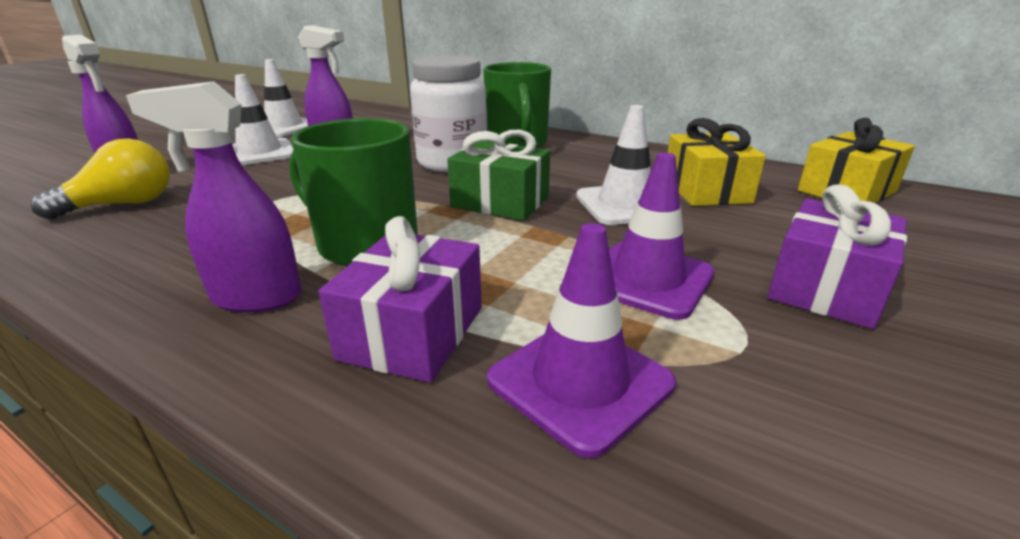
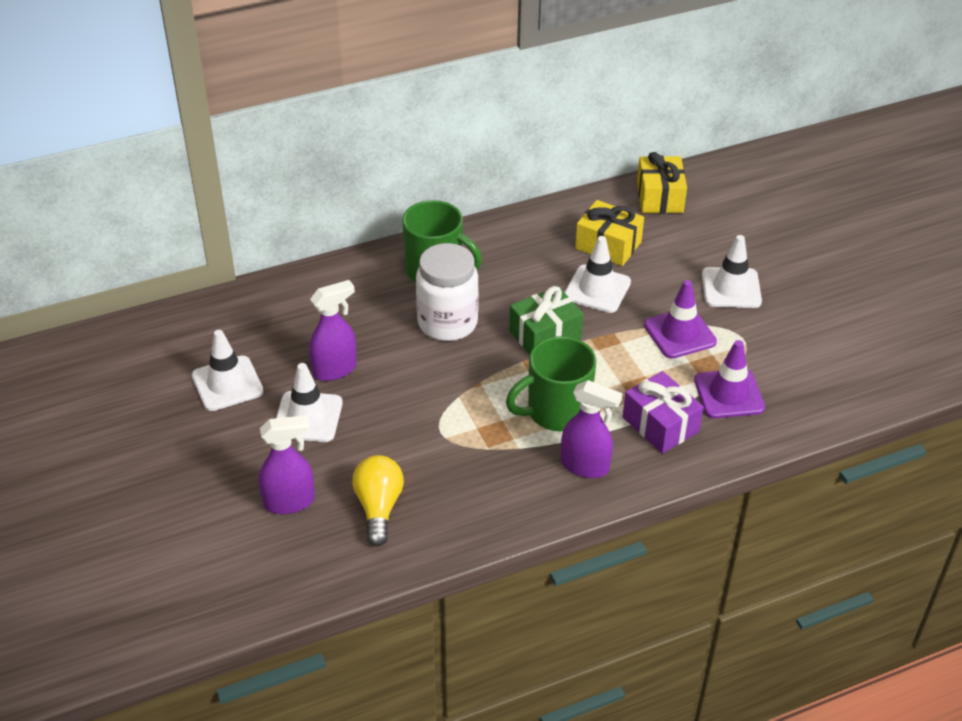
camera: 55 degrees left, 15 degrees up
(256, 298) = (585, 466): purple spray bottle -> purple spray bottle turned 105 degrees counterclockwise
(826, 288) = (731, 288): purple gift -> white traffic cone

